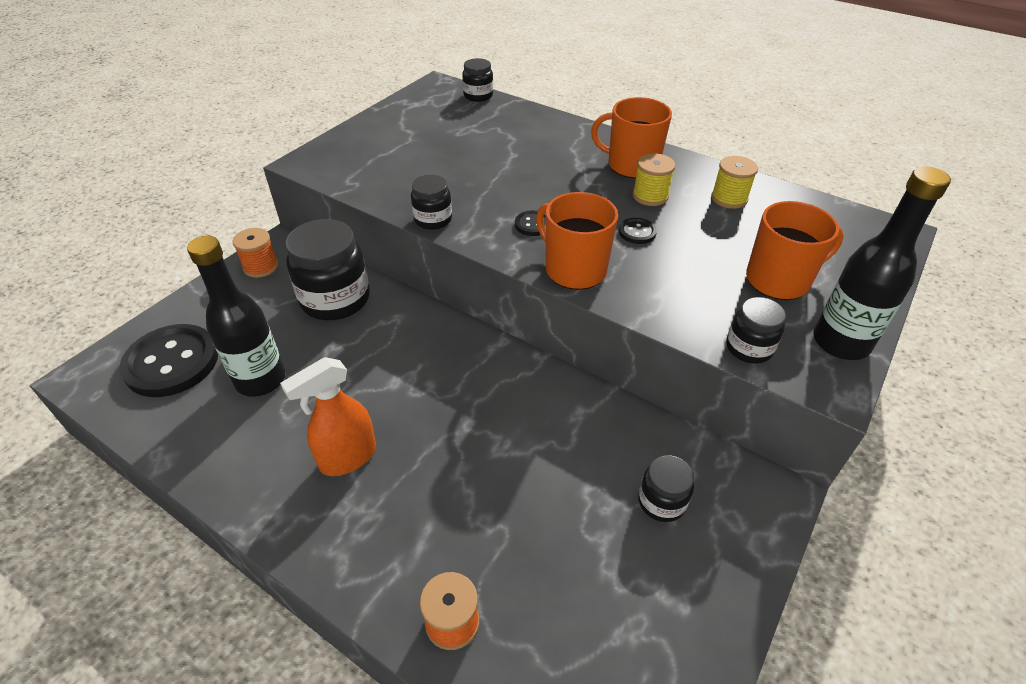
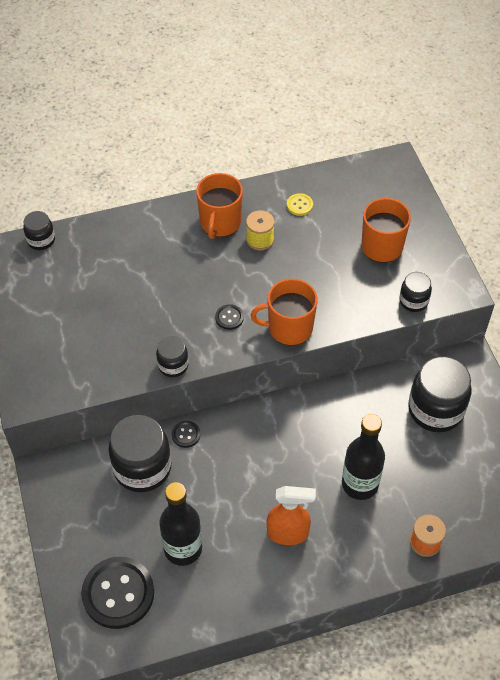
camera: 50 degrees left, 10 degrees up
(261, 267) = (60, 495): orange spool -> none
(347, 458) = (288, 533): orange spray bottle -> orange spray bottle turned 90 degrees counterclockwise
(631, 165) = (220, 223): orange mug -> orange mug turned 45 degrees counterclockwise
(637, 232) = (286, 273): black button -> black button (186, 435)
(661, 502) = (435, 409): black jar -> black jar, size x1.91
(729, 198) = (299, 205): yellow spool -> yellow button
(840, 343) = (443, 262): black bottle -> black bottle (359, 484)

